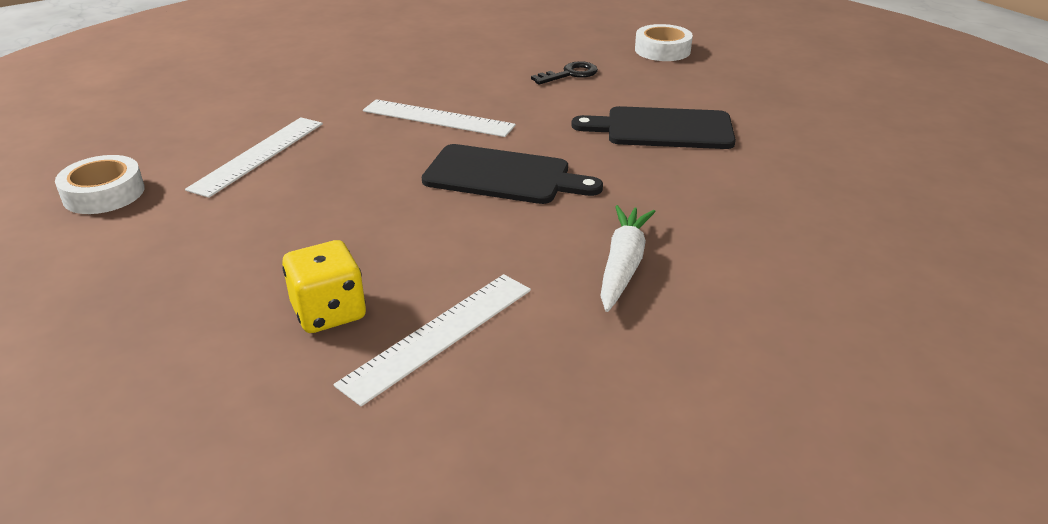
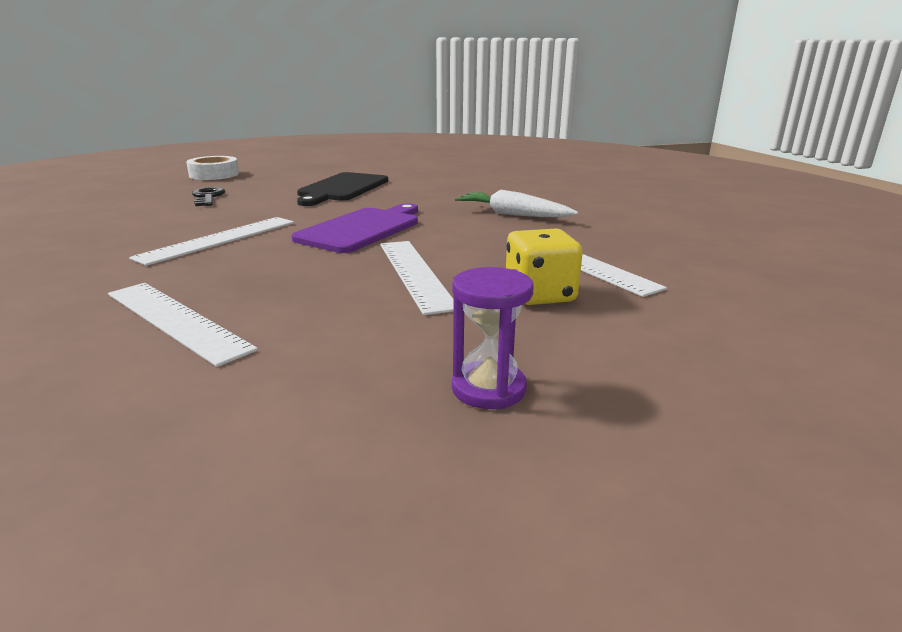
camera: 75 degrees left, 10 degrees down
(104, 193) = (138, 439): white tape -> none
(140, 303) = (488, 389): none -> purple hourglass
(374, 231) = (414, 273): none -> white ruler
(503, 176) = (362, 229): black cutting board -> purple cutting board

